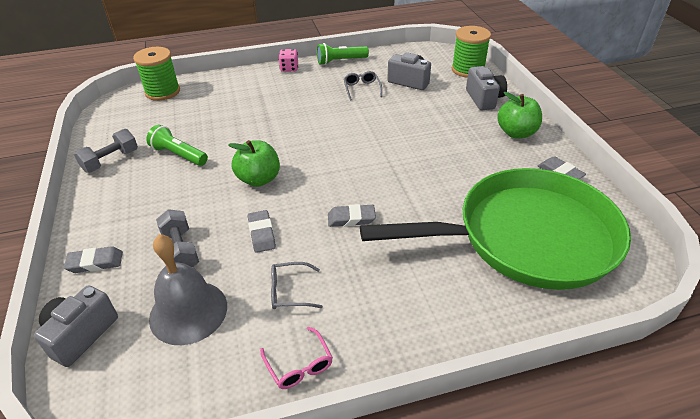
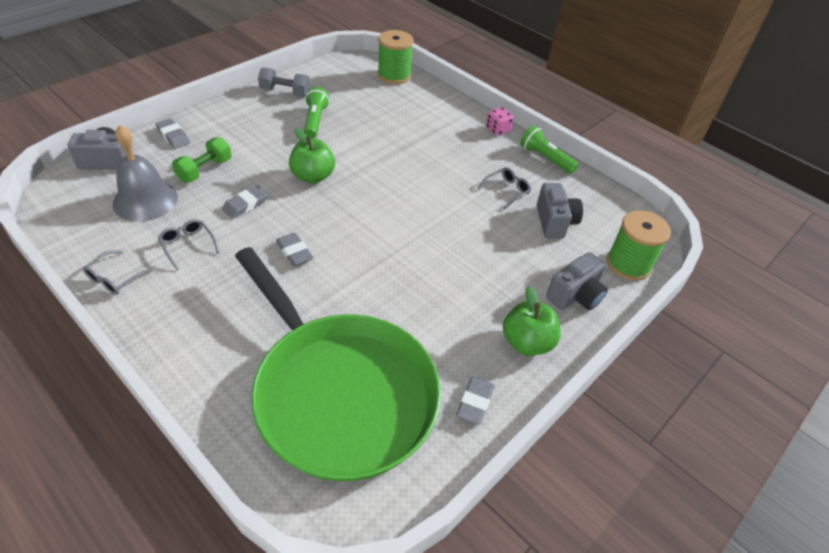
camera: 55 degrees right, 5 degrees up
(181, 250) = (205, 170): grey dumbbell -> green dumbbell
(299, 365) = (115, 278): pink glasses -> grey glasses

